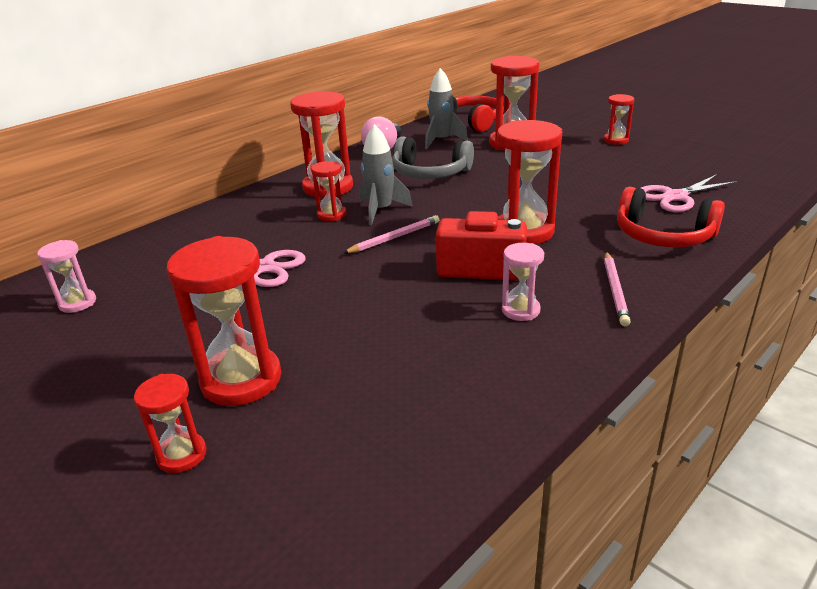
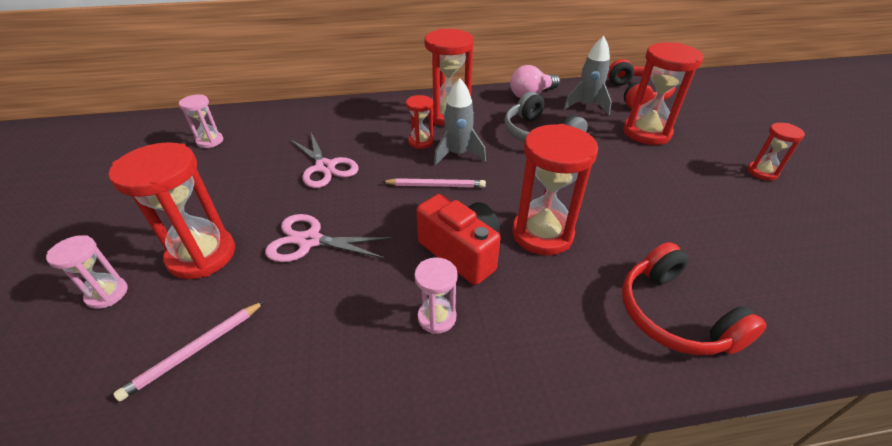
camera: 35 degrees right, 10 degrees up
(182, 455) = (107, 294): red hourglass -> pink hourglass
(615, 290) = (543, 350): pink pencil -> pink pencil (195, 350)
(675, 197) = (749, 274): pink scissors -> pink scissors (310, 241)

